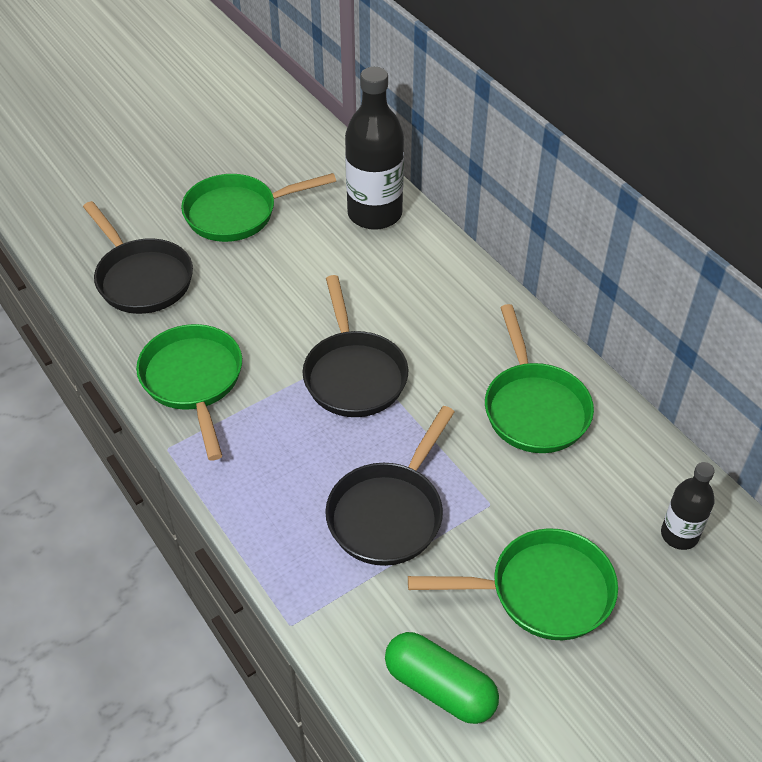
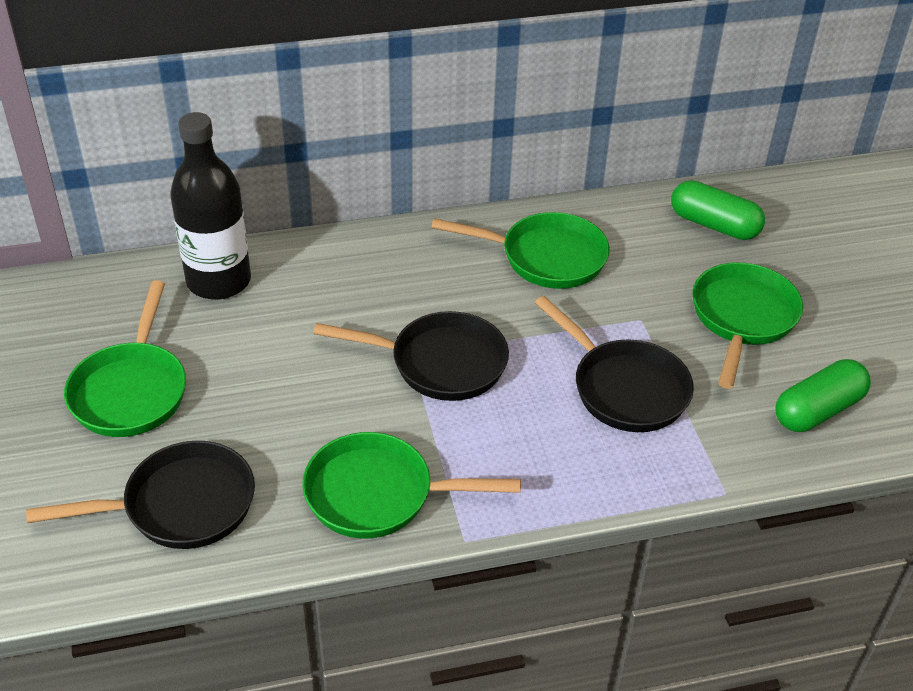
camera: 70 degrees left, 5 degrees down
(679, 535) = (714, 225): black bottle -> green capsule

